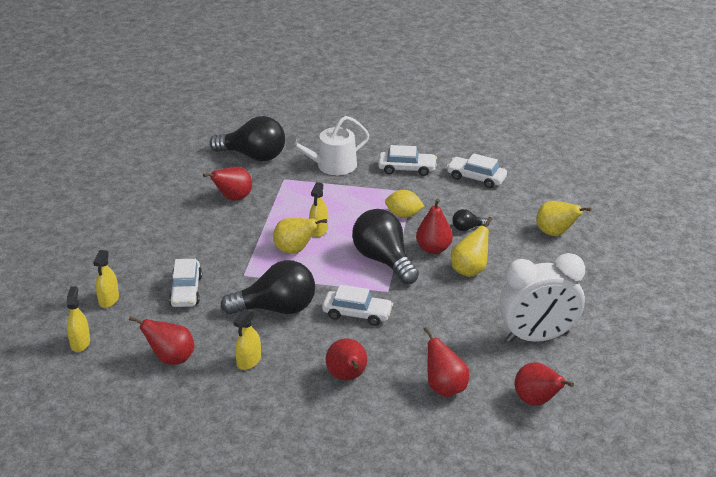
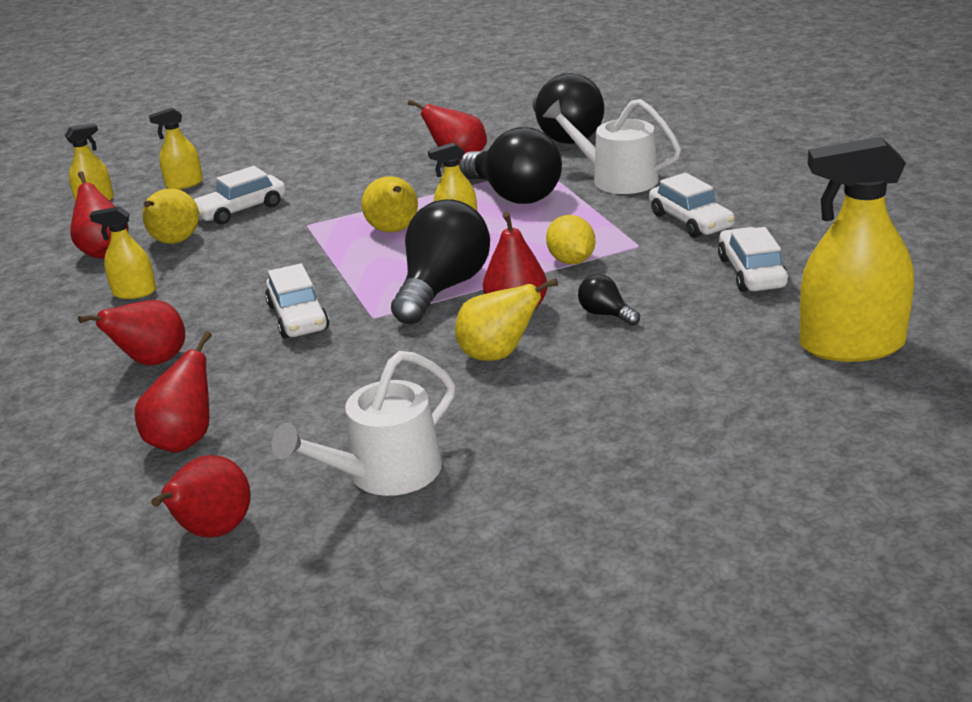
camera: 60 degrees right, 5 degrees down
(276, 309) = (257, 267): black light bulb -> black light bulb (514, 195)
(537, 337) = (385, 473): white clock -> white watering can
(555, 233) = (700, 387): yellow pear -> yellow pear (174, 242)
(563, 186) = (852, 345): none -> yellow spray bottle

